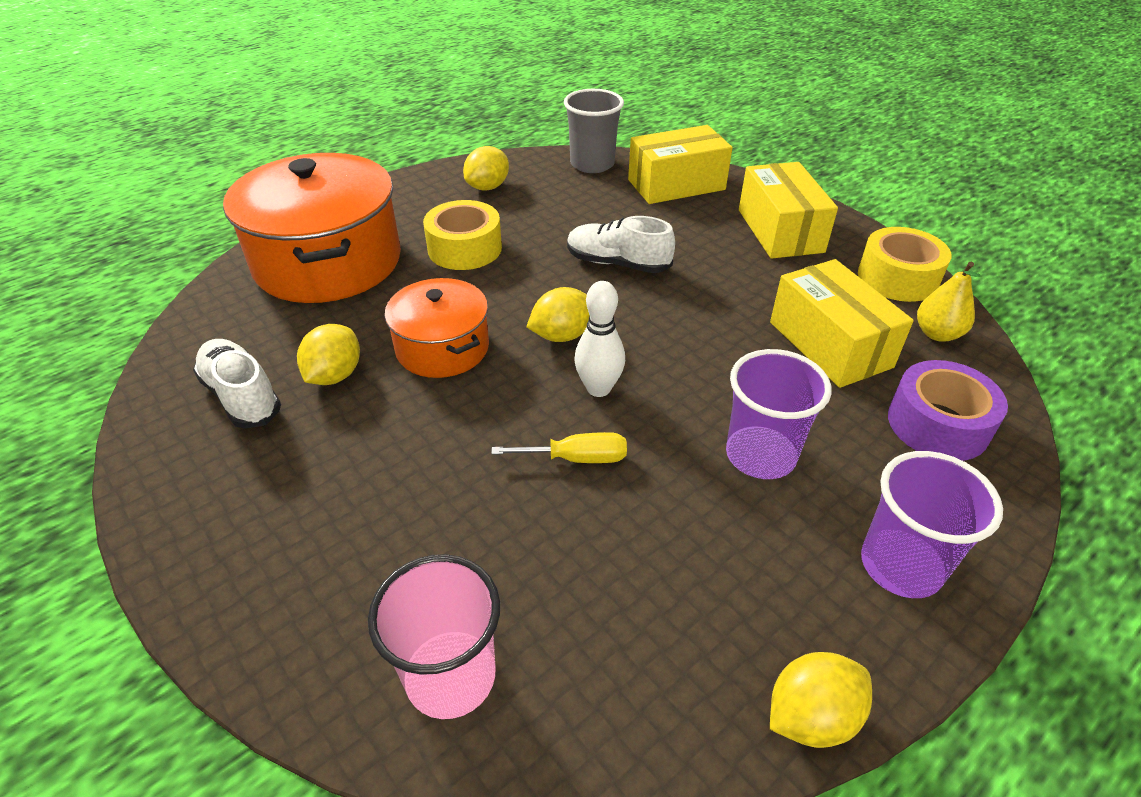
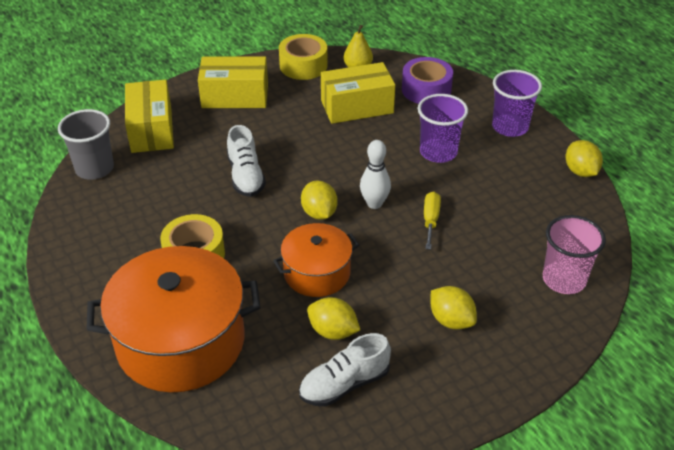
camera: 80 degrees left, 0 degrees up
(488, 187) = (101, 234): yellow lemon -> yellow lemon (451, 320)
(617, 263) = (246, 176): white shoe -> white shoe turned 45 degrees counterclockwise

